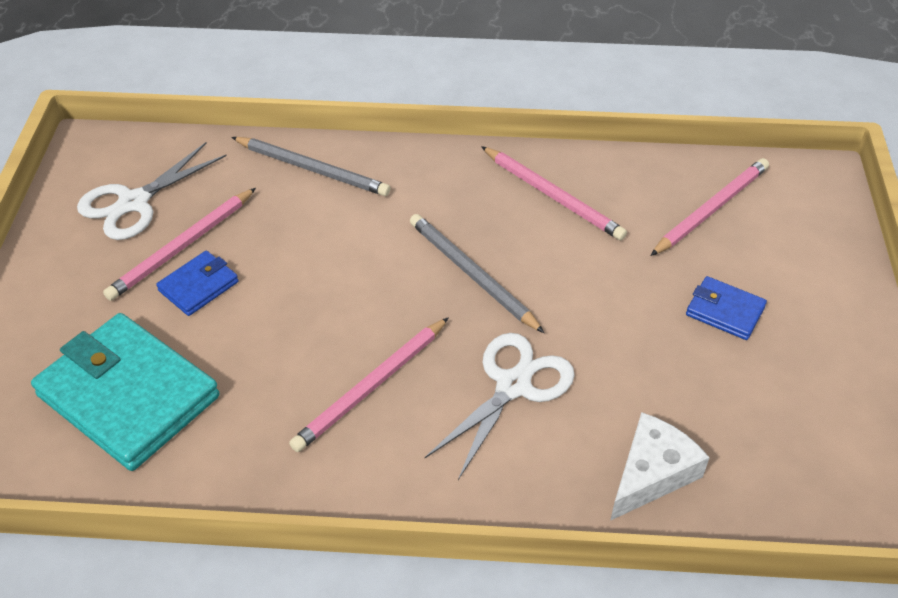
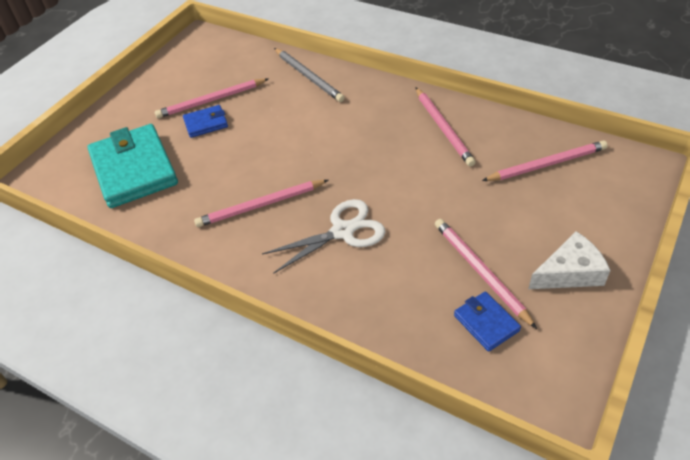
camera: 30 degrees right, 0 degrees up
(134, 203) = (202, 71): white scissors -> none
(472, 274) = (361, 160): grey pencil -> none
(652, 473) = (394, 312): white cheese -> white cheese (569, 272)
(721, 380) = (480, 272): none -> pink pencil
(724, 311) = (512, 230): blue wallet -> blue wallet (486, 323)

